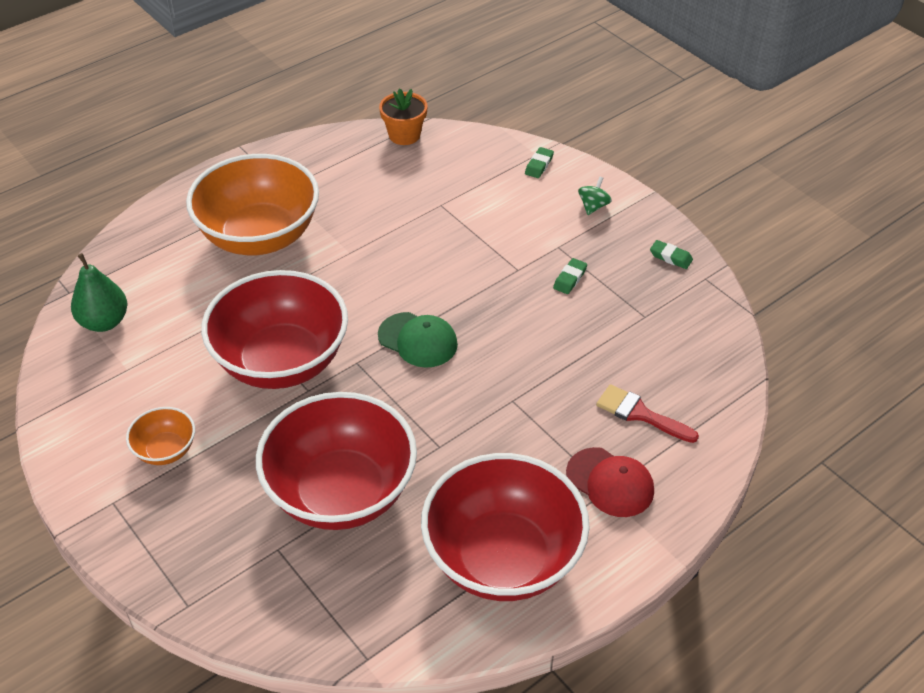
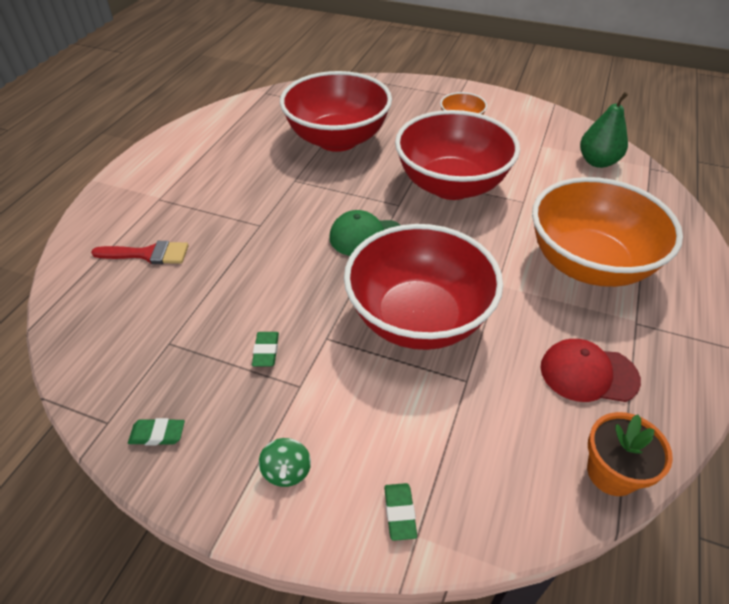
camera: 150 degrees right, 0 degrees up
(503, 558) = (215, 145): red bowl -> red bowl (418, 318)
(610, 482) = (158, 203): red cap -> red cap (588, 373)

